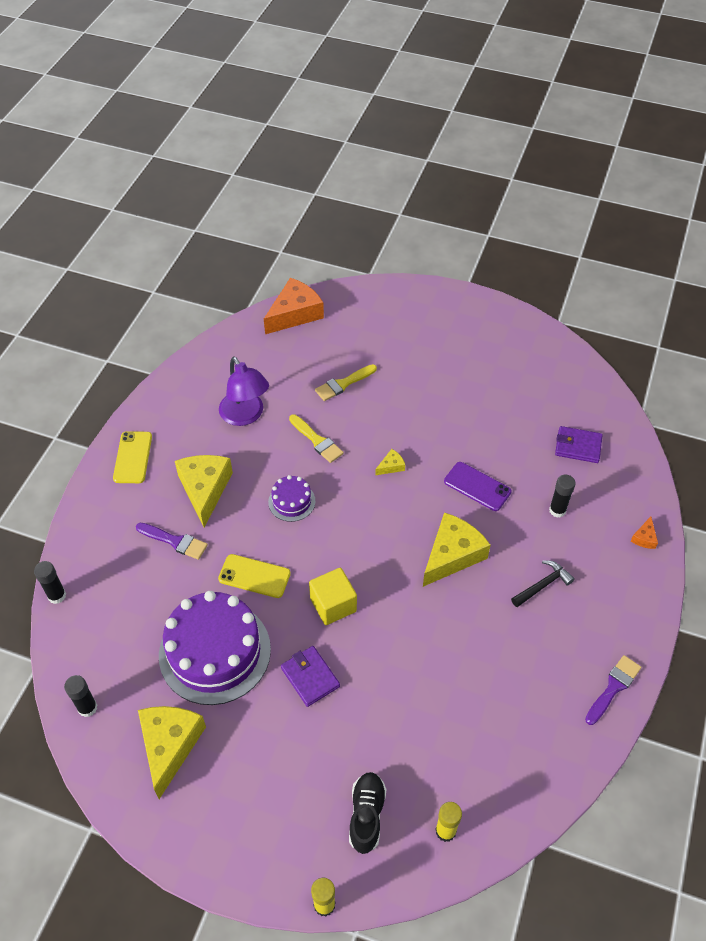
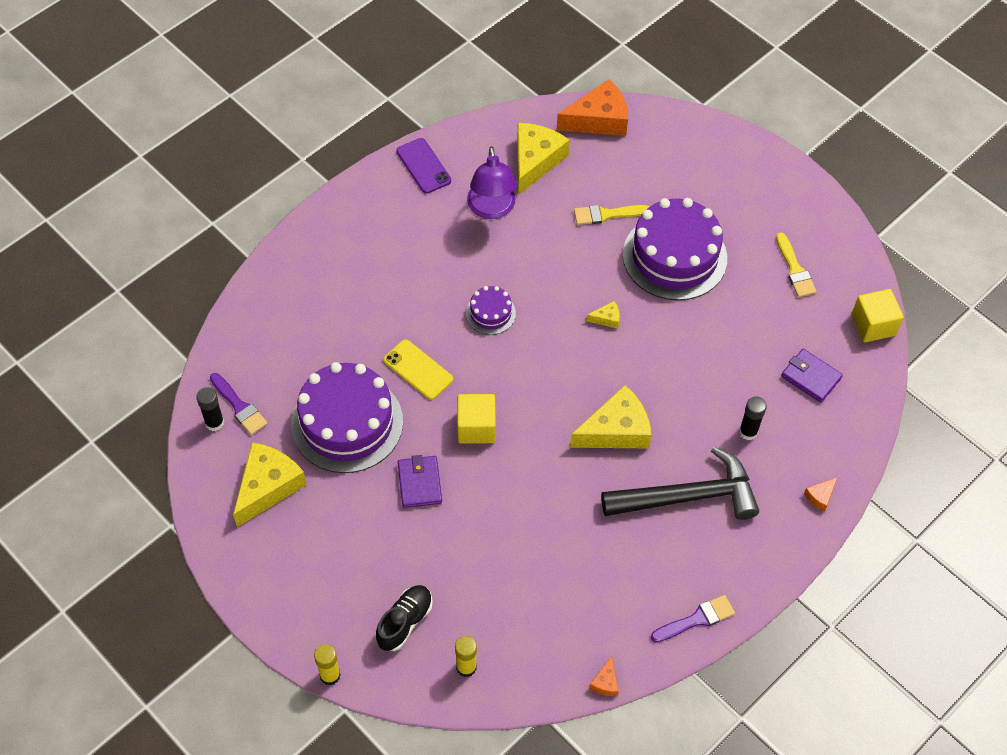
camera: 25 degrees right, 5 degrees up
(57, 595) = (234, 312): black glue stick -> none
(132, 457) = (363, 208): yellow phone -> none
(175, 541) = (362, 306): purple brush -> purple brush (239, 406)
(205, 489) = (415, 267): yellow cheese -> yellow cheese (535, 161)
(317, 441) = (548, 263): yellow brush -> yellow brush (795, 269)
(416, 395) = (674, 256): none -> purple cake
(477, 486) = (681, 374): purple phone -> purple phone (423, 166)
(542, 585) = (687, 497): black hammer -> black hammer, size x2.12
(573, 783) = (605, 682): none -> orange cheese
(598, 388) = (873, 325): none -> yellow cube

